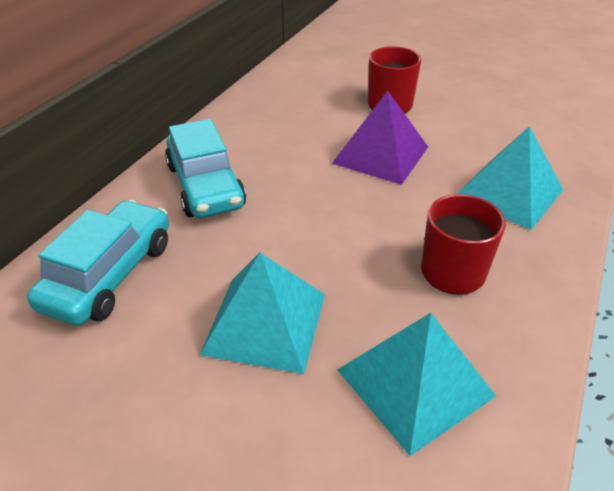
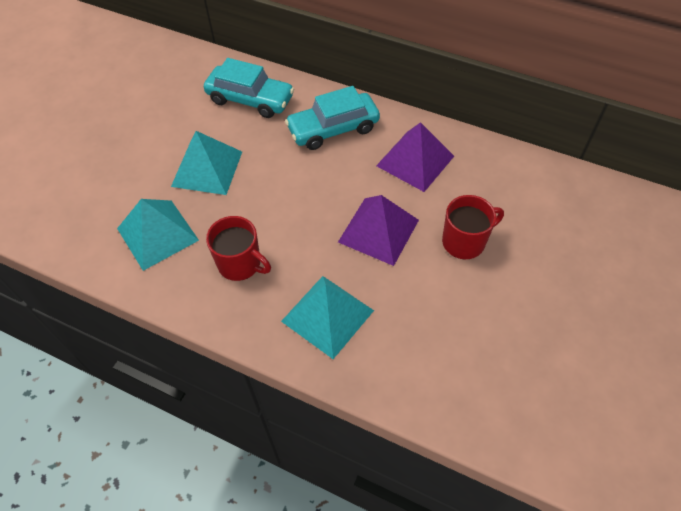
camera: 90 degrees right, 15 degrees up
(274, 126) = (415, 160): none -> purple pyramid

